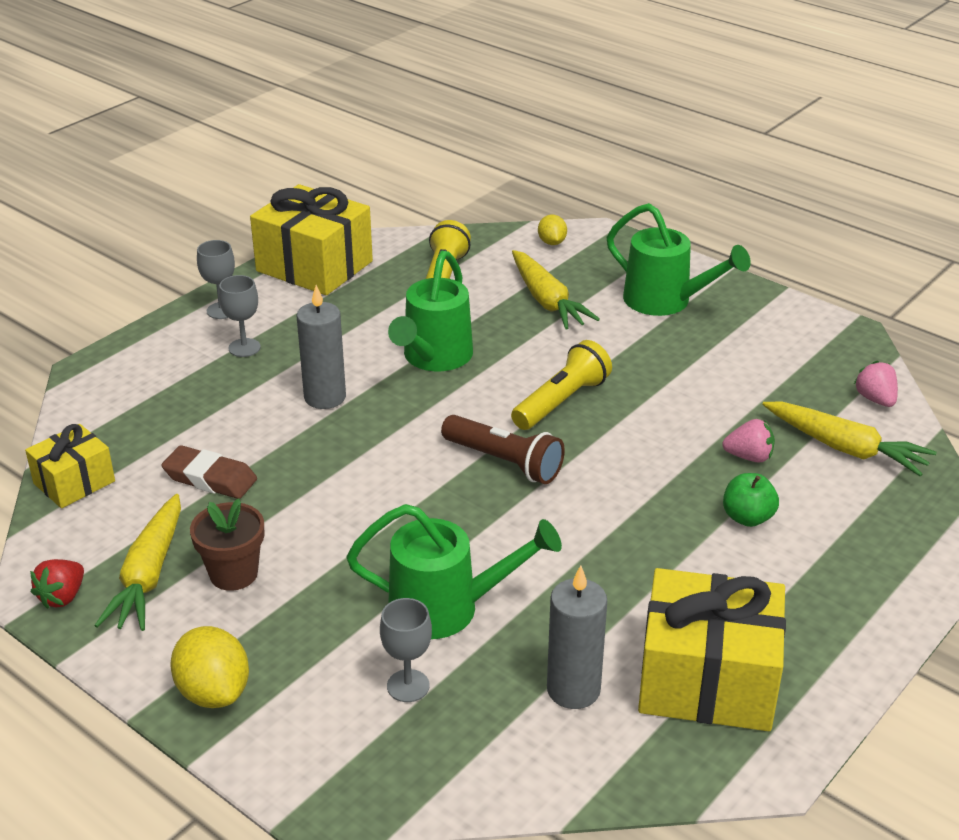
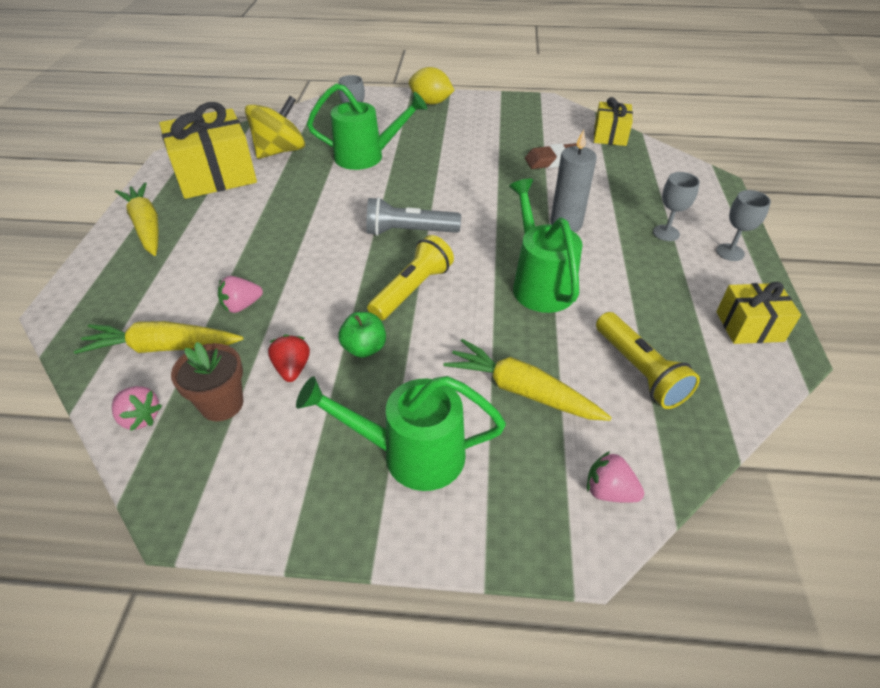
camera: 145 degrees right, 10 degrees up
(62, 597) = (535, 104): red strawberry -> red strawberry (292, 368)
(148, 575) = (514, 121): yellow carrot -> yellow carrot (146, 226)
(233, 574) = (480, 133): brown flower pot -> brown flower pot (222, 404)
(314, 266) = (749, 326): yellow gift -> yellow gift, size x0.56
(447, 608) = (366, 156): green watering can -> green watering can turned 150 degrees counterclockwise
(504, 462) = (409, 232): brown flashlight -> grey flashlight
(552, 242) = (609, 491): yellow lemon -> pink strawberry
(561, 401) = (412, 290): yellow flashlight -> yellow flashlight turned 150 degrees counterclockwise
(573, 690) = (280, 151): grey candle -> yellow spinning top
(747, 518) = (225, 261): green apple -> green apple (364, 348)

